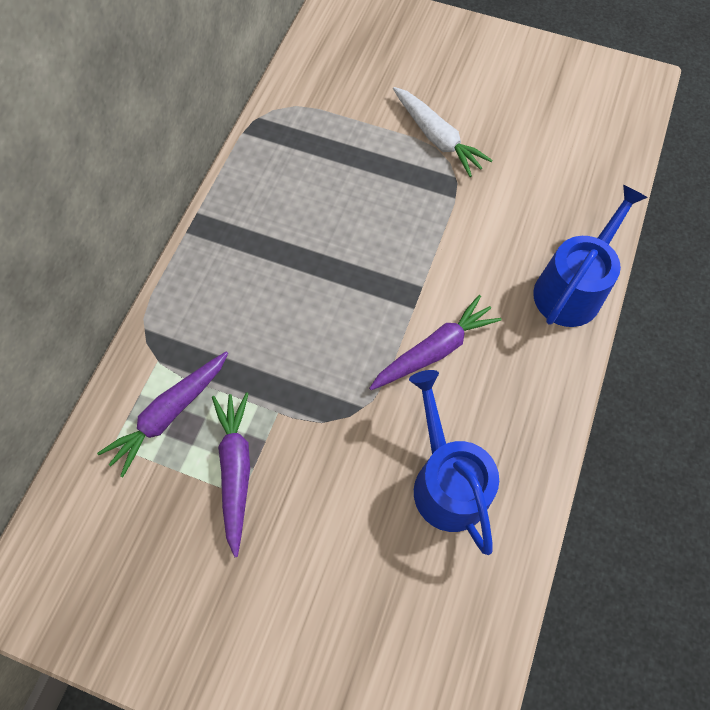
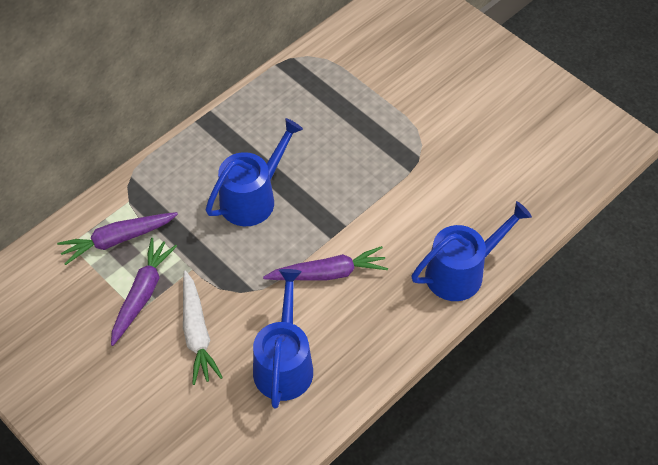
camera: 25 degrees right, 10 degrees down
(302, 297) = (253, 198): none -> blue watering can
(437, 138) = (423, 122): white carrot -> white carrot (197, 333)

